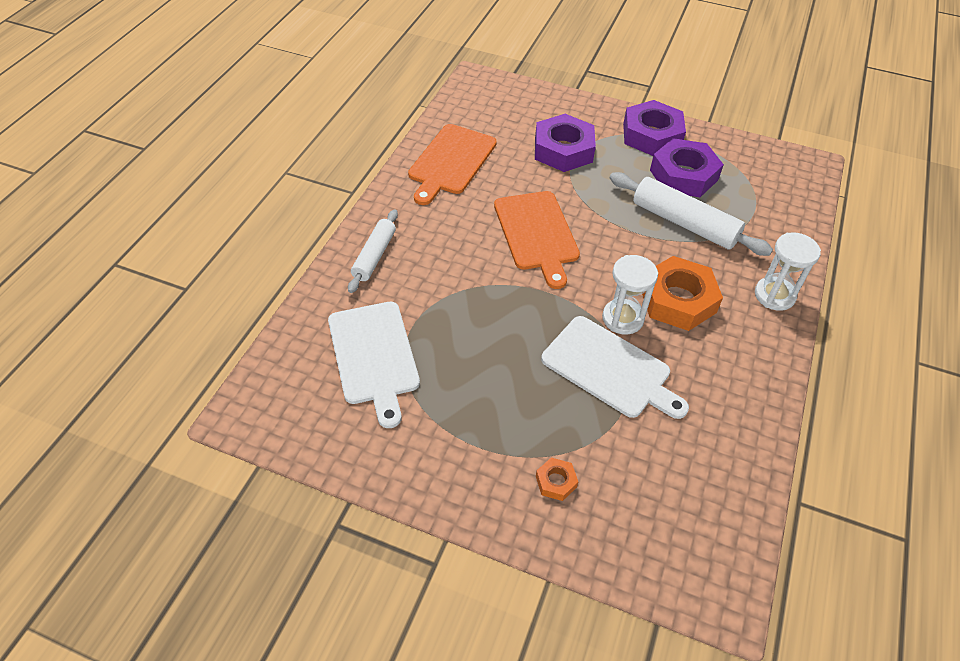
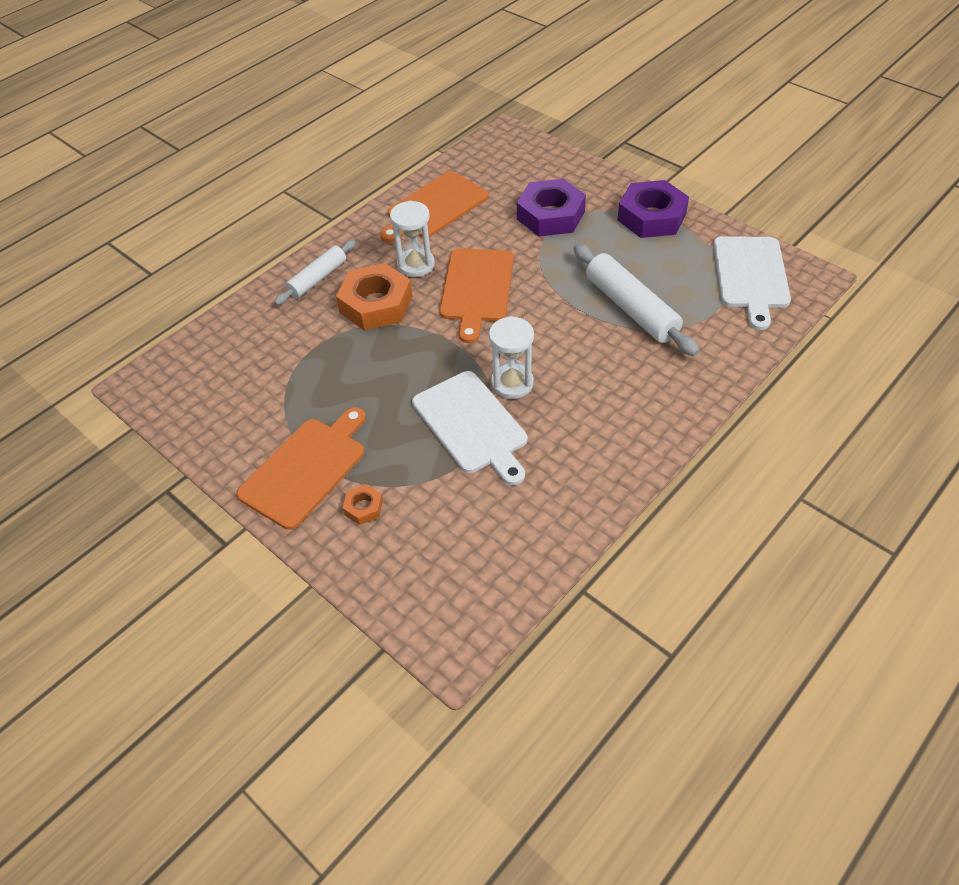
camera: 25 degrees right, 0 degrees up
(374, 356) = (269, 363): white cutting board -> white cutting board (750, 276)
(475, 458) = (306, 469): none -> orange cutting board
(678, 300) = (578, 379): orange nut -> orange nut (376, 304)
(683, 175) = (661, 262): purple nut -> none
(774, 295) = (682, 397): white hourglass -> white hourglass (416, 265)

